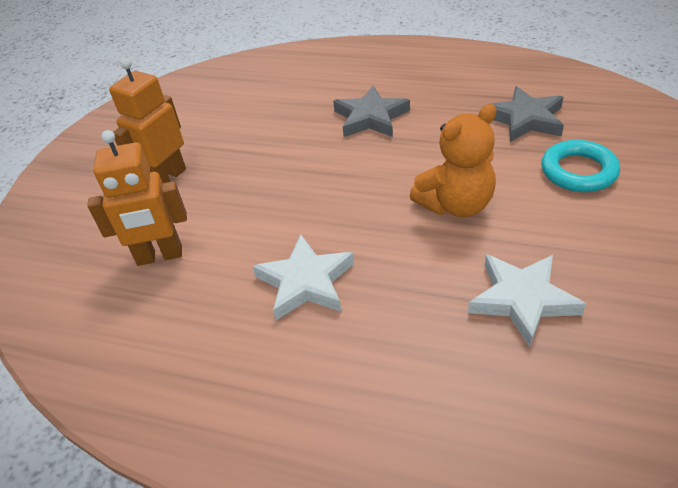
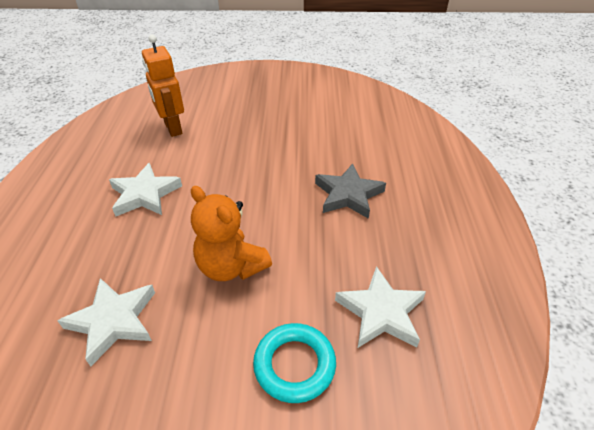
camera: 70 degrees right, 0 degrees up
(167, 178) = (249, 111): orange robot -> none
(525, 119) = (381, 312): grey star -> white star

